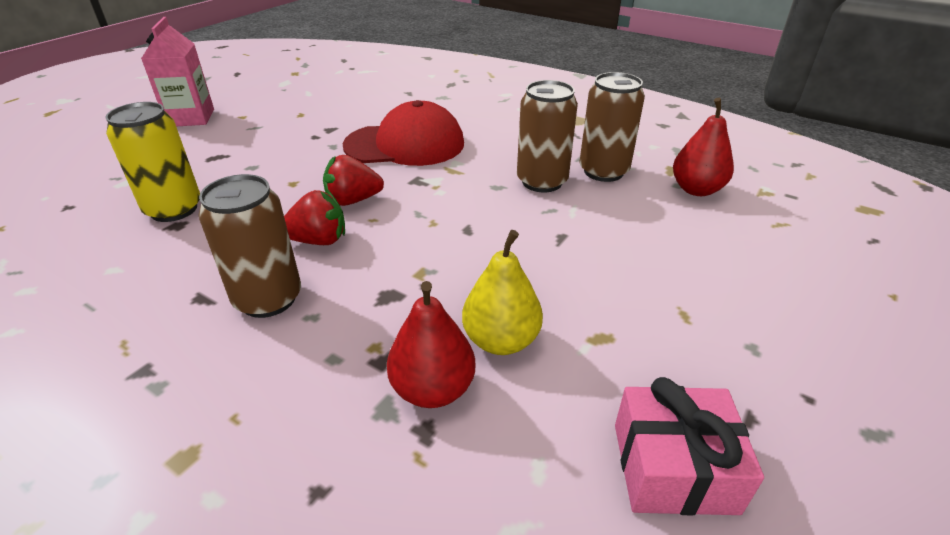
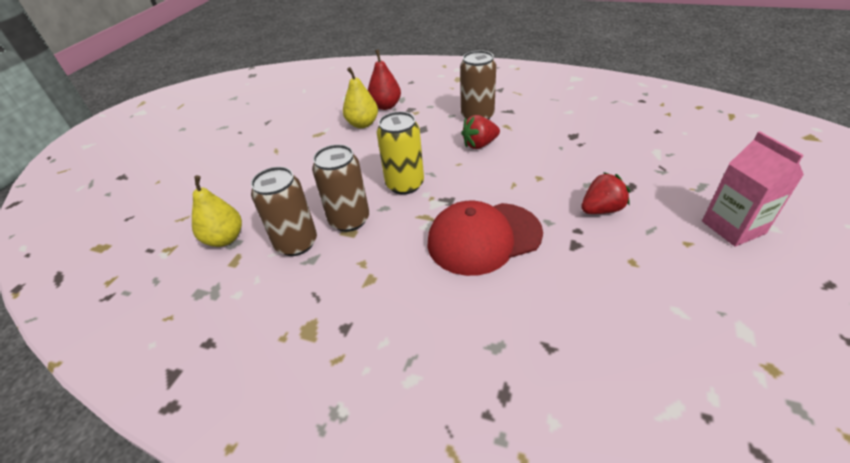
camera: 170 degrees right, 5 degrees up
(174, 209) = (589, 143): yellow can -> yellow can (405, 184)
(353, 200) = (482, 173): red strawberry -> red strawberry (601, 209)
(674, 467) = (300, 106): pink gift -> none
(696, 189) = (225, 239): red pear -> yellow pear

